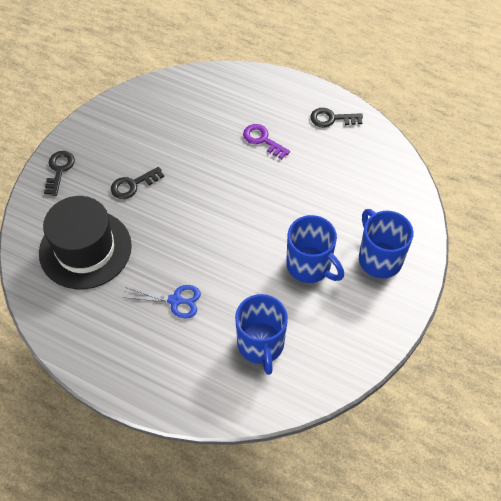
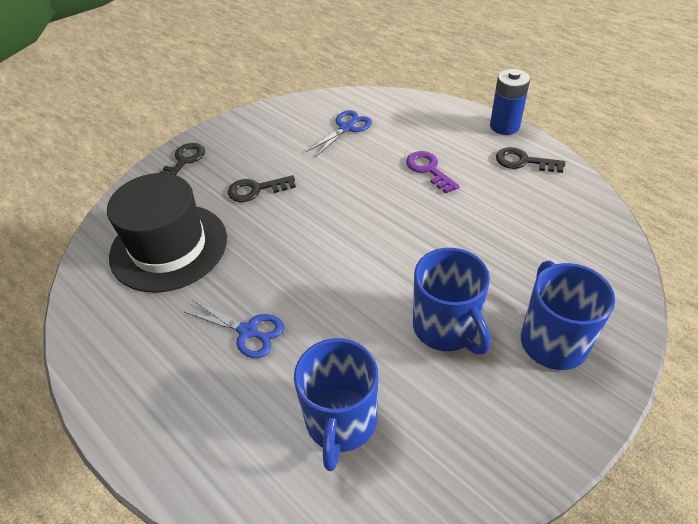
camera: 20 degrees right, 10 degrees down
(184, 111) = (346, 128): none -> blue scissors
(310, 87) = (504, 126): none -> blue battery

